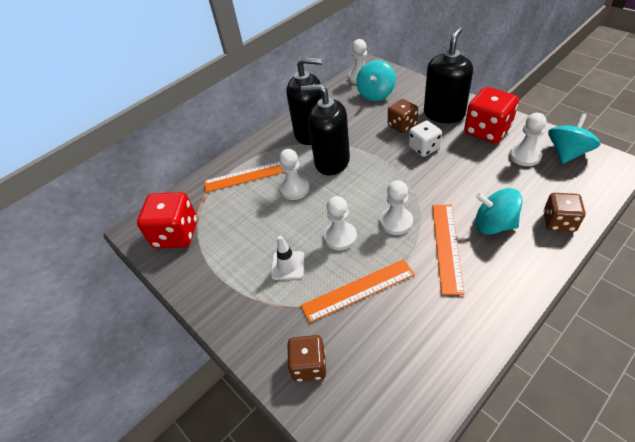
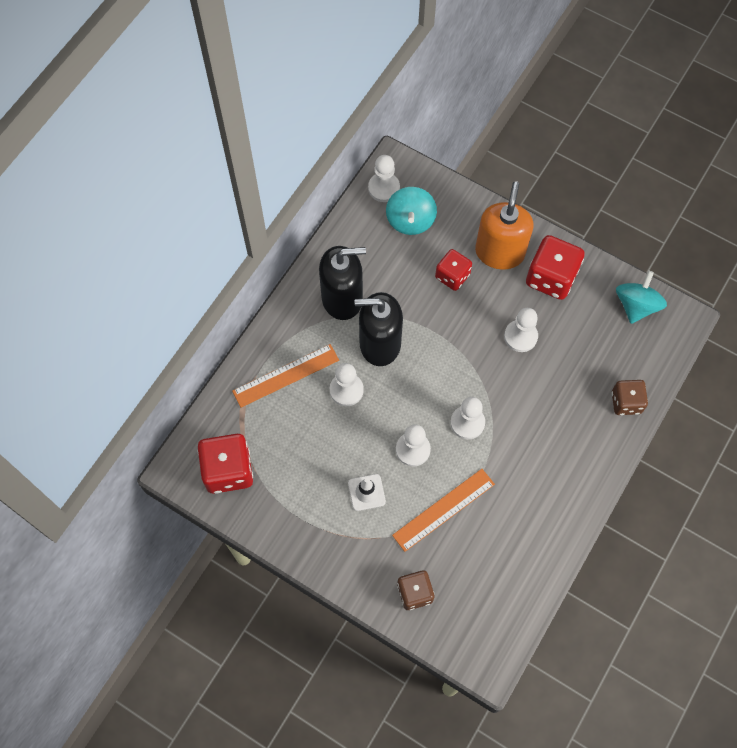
camera: 20 degrees left, 20 degrees up
(402, 125) = (452, 276): brown dice -> red dice
(424, 148) = (483, 312): white dice -> none
(444, 114) = (499, 252): black soap dispenser -> orange soap dispenser
(446, 246) = (521, 447): orange ruler -> none
(494, 225) = (565, 414): turquoise spinning top -> none
(525, 156) = (593, 314): white pawn -> white pawn (520, 336)

